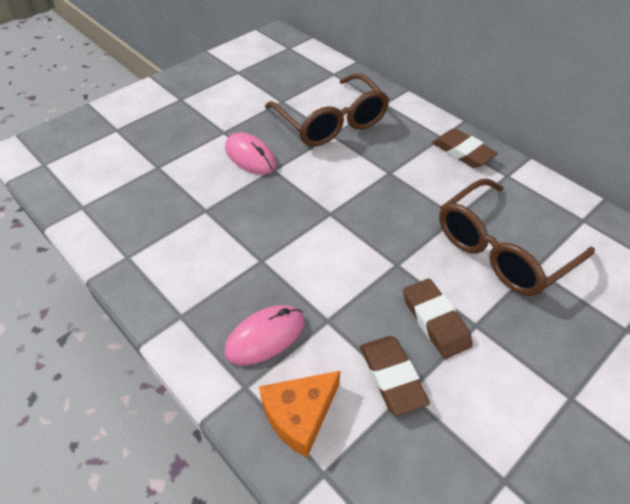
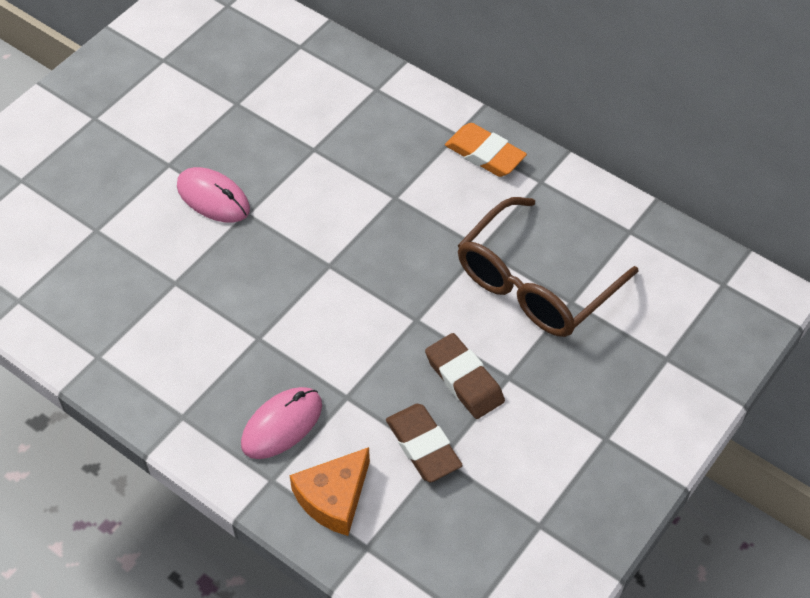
camera: 10 degrees left, 5 degrees up
(331, 122) = (309, 129): brown glasses -> none
(463, 152) = (485, 154): brown eraser -> orange eraser

